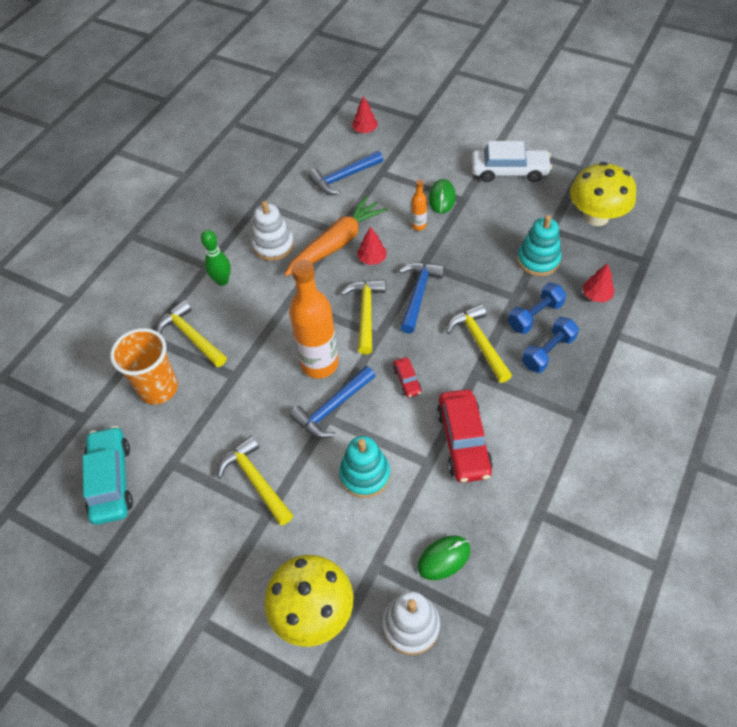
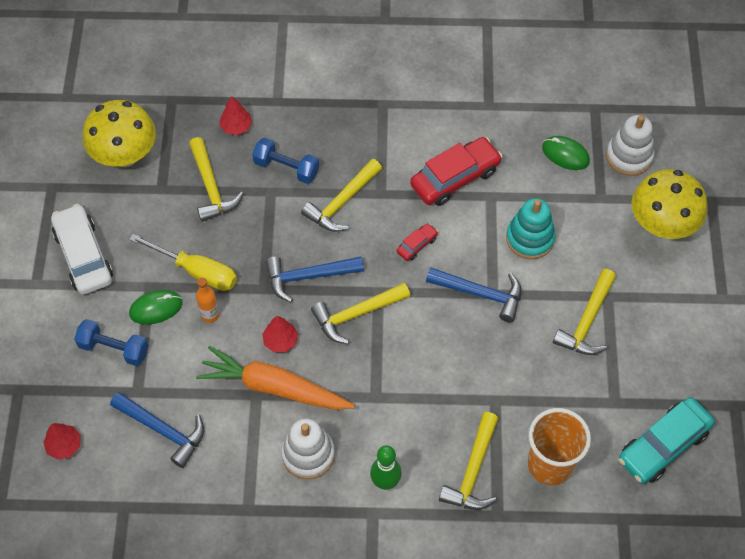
camera: 120 degrees left, 5 degrees up
(319, 364) = (439, 328): orange bottle -> none
(461, 229) = (197, 271): none -> yellow screwdriver
(538, 260) = (211, 187): turquoise stacking toy -> yellow hammer
(548, 352) = (324, 145): blue dumbbell -> blue dumbbell (114, 349)

